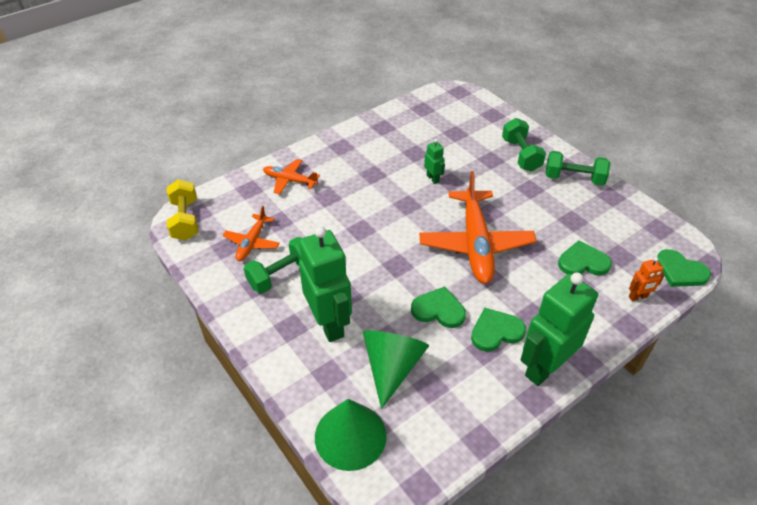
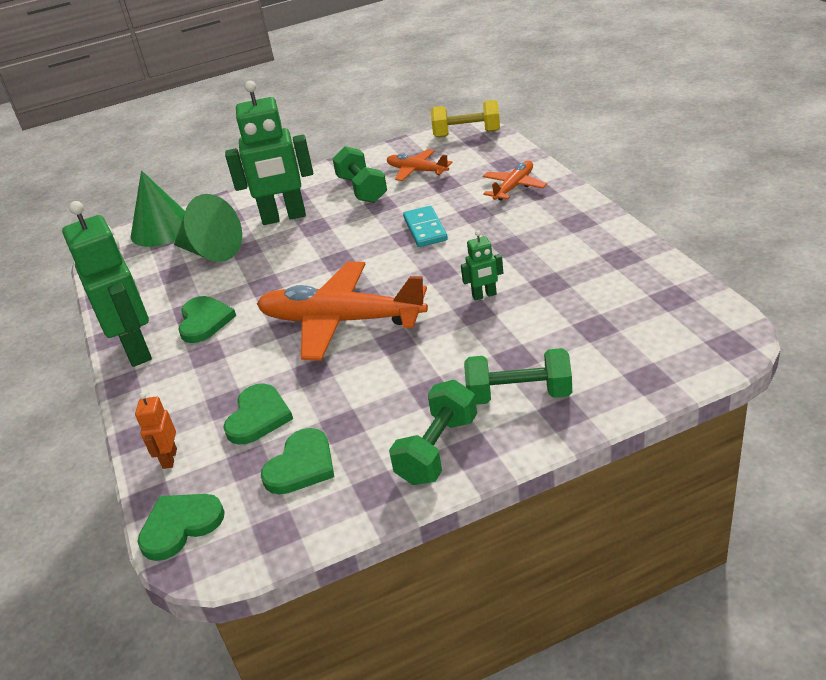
camera: 110 degrees right, 10 degrees down
(351, 220) = (425, 229): none -> turquoise domino
(438, 310) = (258, 284): green heart -> green heart (301, 465)

